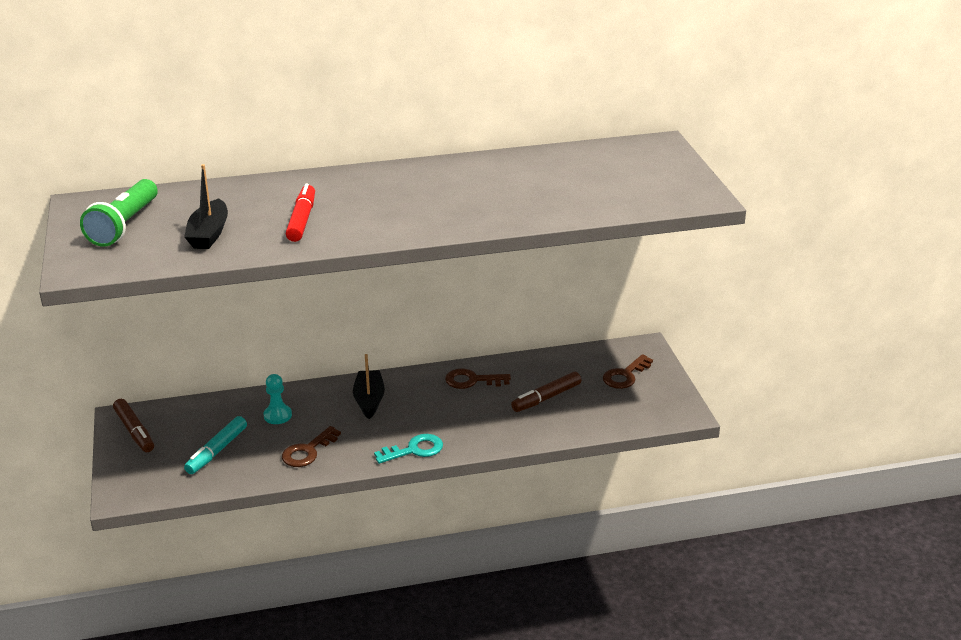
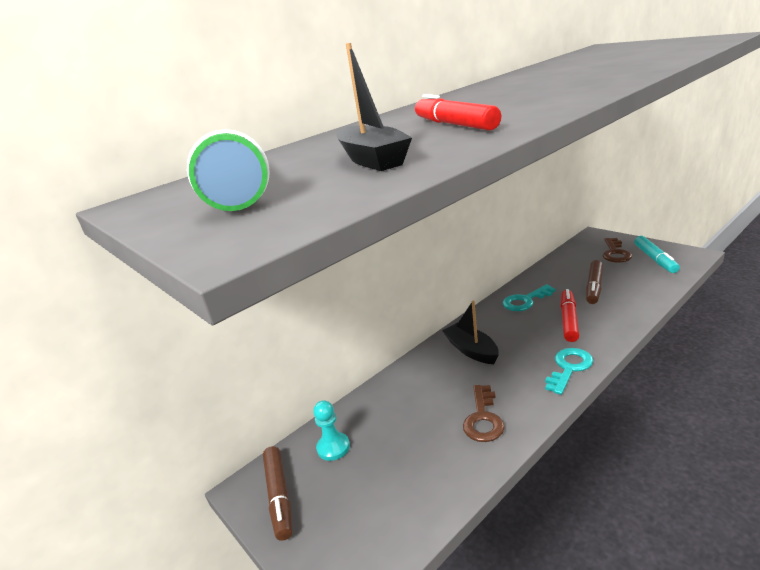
camera: 25 degrees left, 5 degrees down
(134, 431) = (279, 496): brown marker -> brown marker turned 45 degrees clockwise
(216, 451) = (394, 468): turquoise marker -> turquoise marker (655, 259)
(277, 415) = (411, 402): turquoise pawn -> turquoise pawn (333, 447)
(472, 380) = (525, 301): brown key -> turquoise key
(476, 415) = (569, 320): none -> red marker

